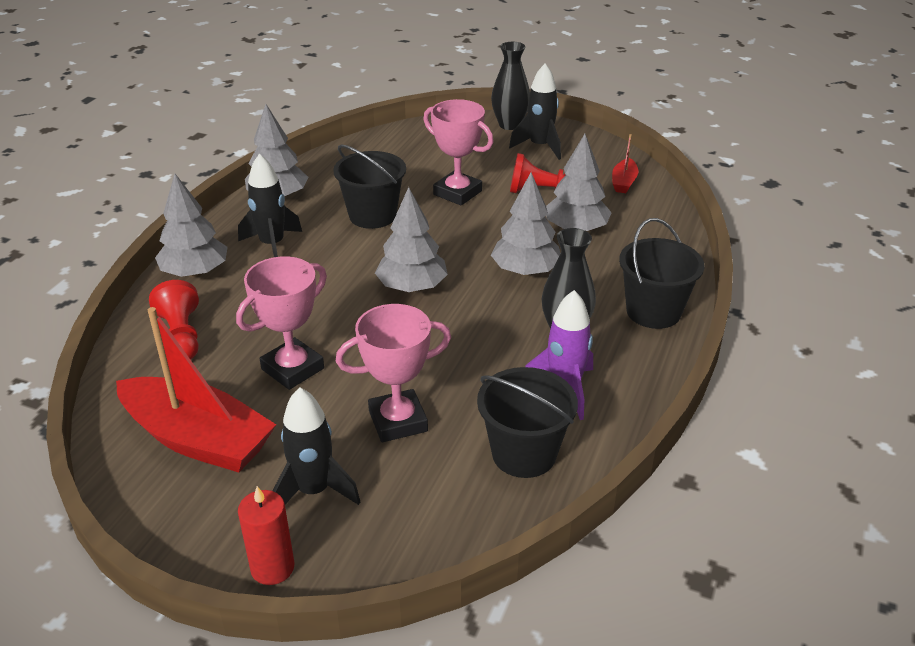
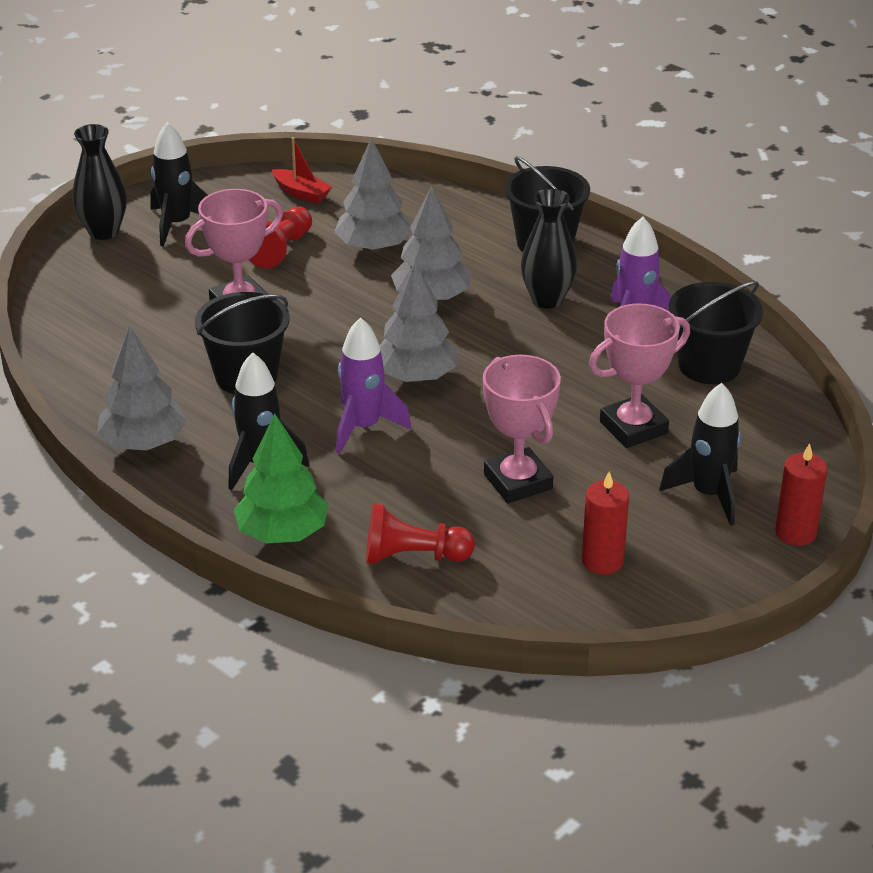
camera: 70 degrees left, 0 degrees up
(195, 272) = (282, 533): grey tree -> green tree
(198, 439) = (602, 561): red boat -> red candle
(334, 278) = (363, 427): none -> purple rocket
(398, 421) = (633, 427): pink trophy -> pink trophy turned 60 degrees clockwise

